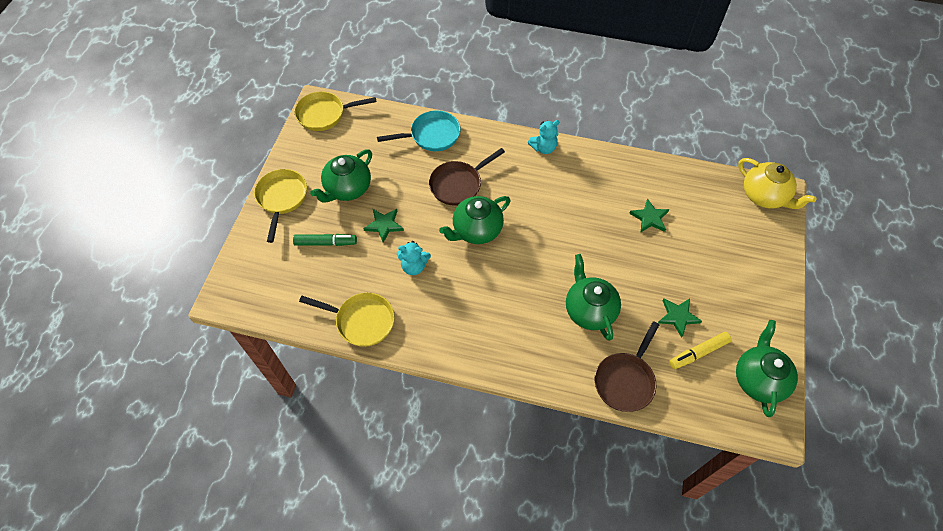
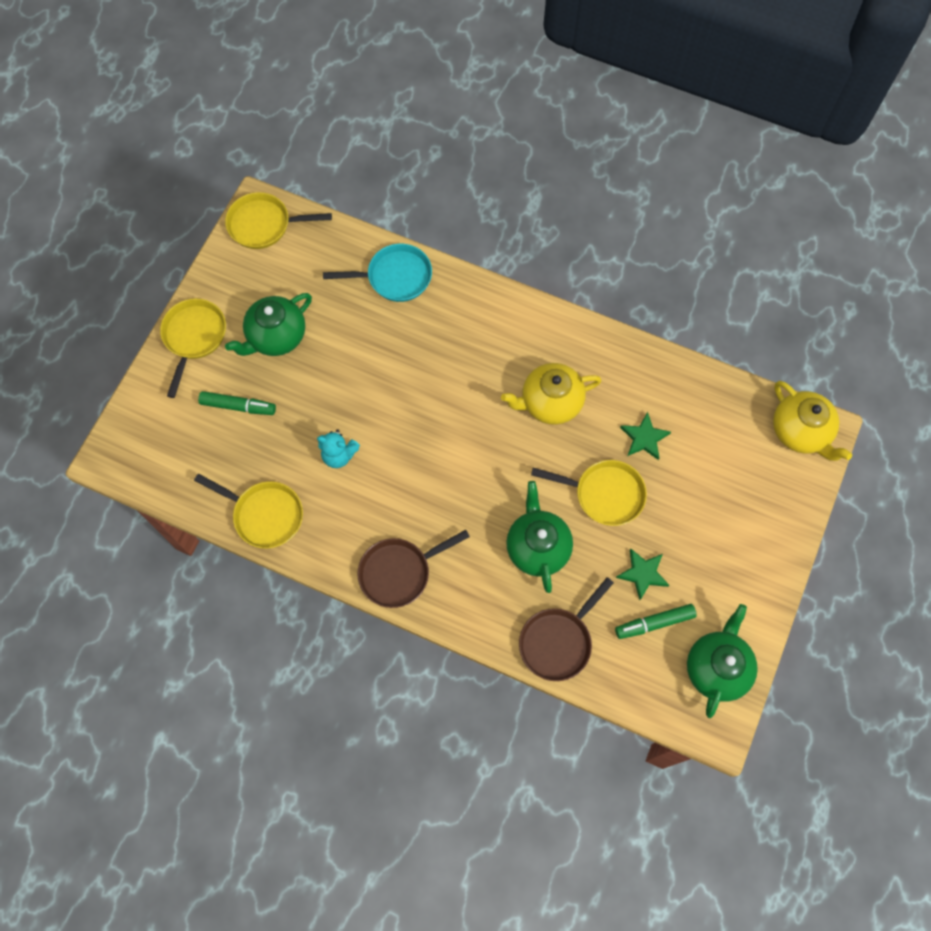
camera: 10 degrees right, 10 degrees up
(384, 225) = (312, 394): green star -> none
(458, 184) = (414, 353): brown pan -> brown pan (399, 572)
(476, 230) = (424, 419): green teapot -> none
(543, 148) = (534, 318): turquoise teddy bear -> none
(571, 204) = (550, 402): none -> yellow teapot
(631, 263) = (604, 494): none -> yellow pan
(698, 353) = (654, 623): yellow marker -> green marker

